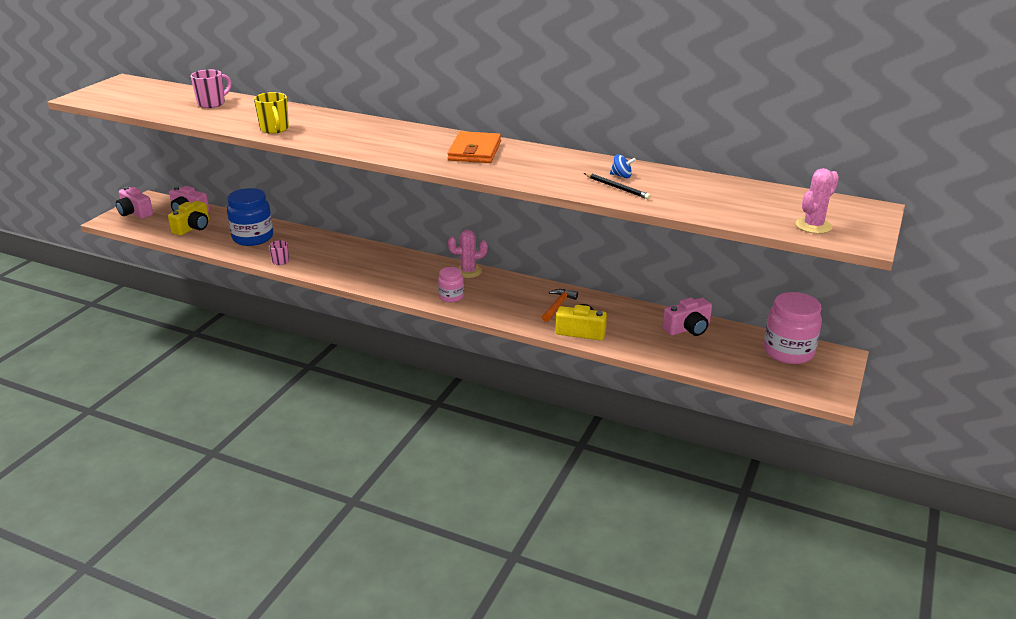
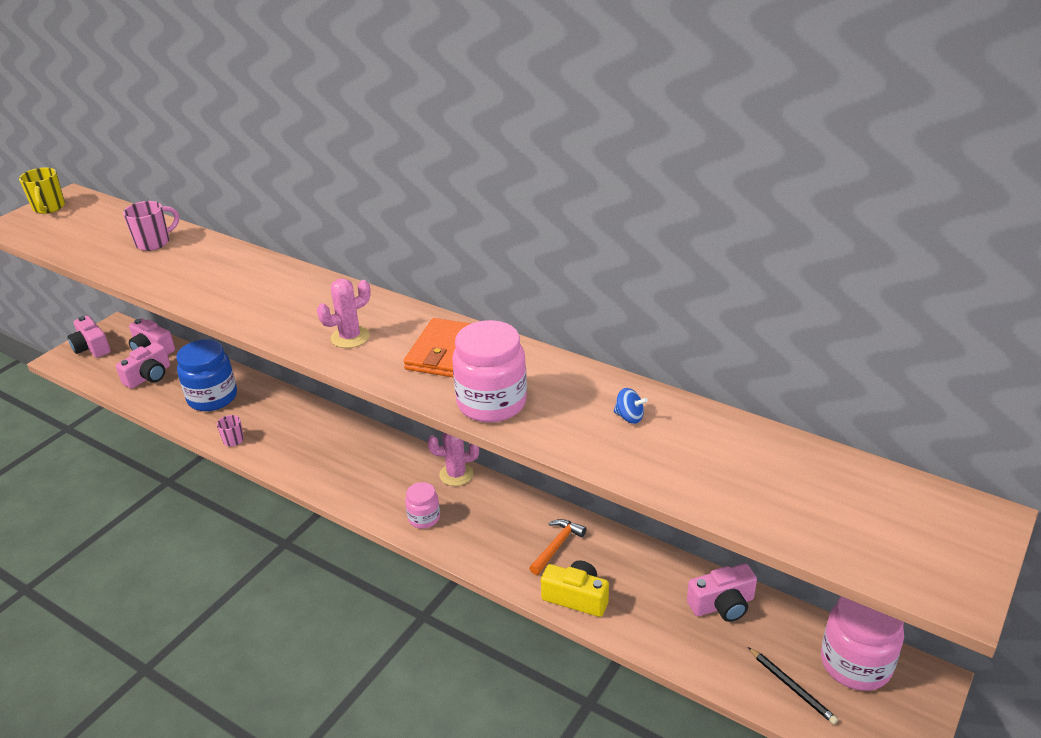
camera: 10 degrees right, 5 degrees up
(193, 228) = (149, 376): yellow camera -> pink camera
(274, 129) = (210, 295): yellow mug -> yellow mug (49, 208)
(520, 174) = (491, 403): none -> pink jar
(617, 188) = (616, 442): black pencil -> black pencil (792, 687)
(813, 226) = (885, 551): pink cactus -> pink cactus (350, 337)

